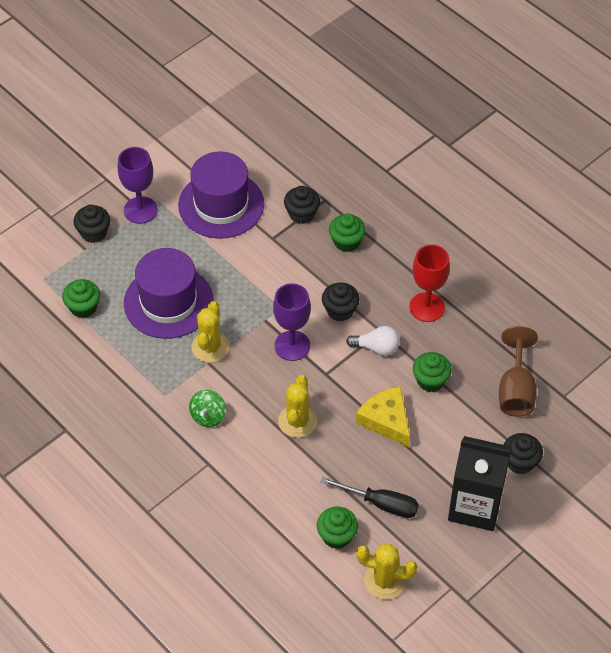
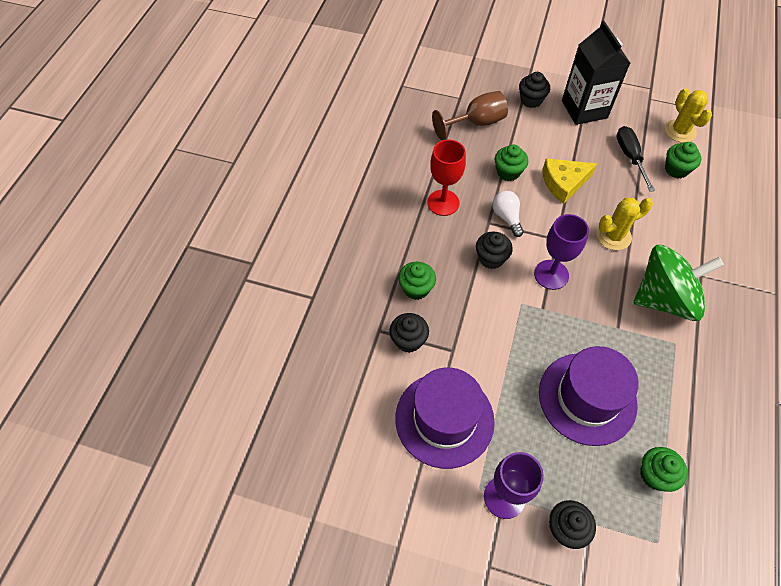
camera: 120 degrees left, 5 degrees up
(208, 416) = (664, 299): green spinning top -> green spinning top, size x2.25
(210, 347) = (603, 335): yellow cactus -> none
(386, 420) = (563, 183): yellow cheese -> yellow cheese turned 45 degrees clockwise

